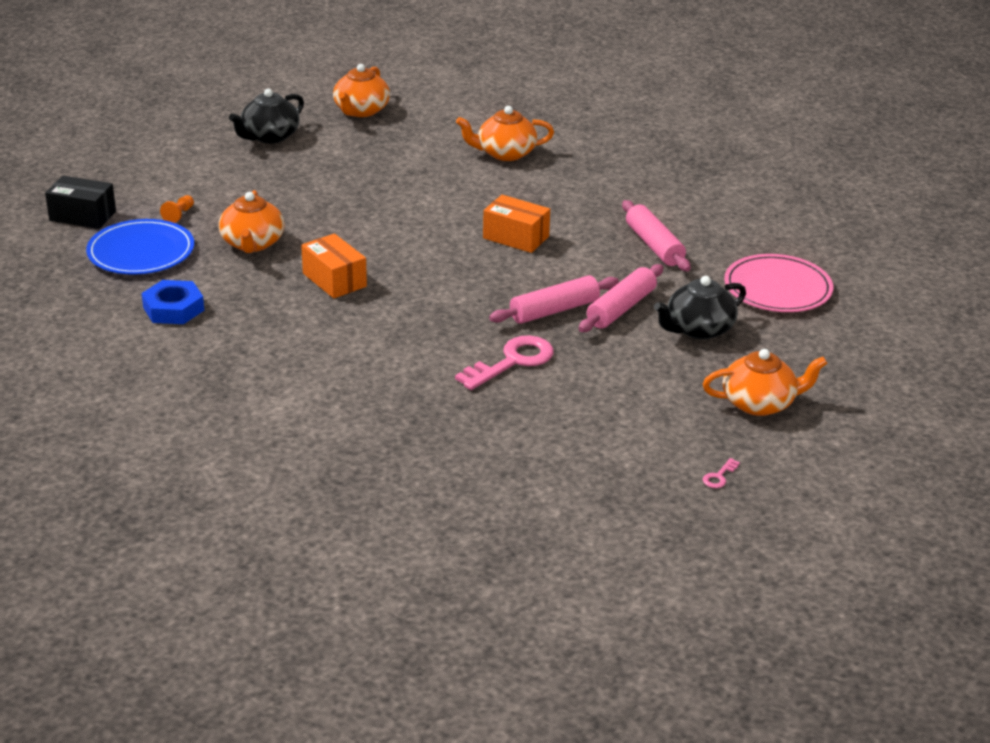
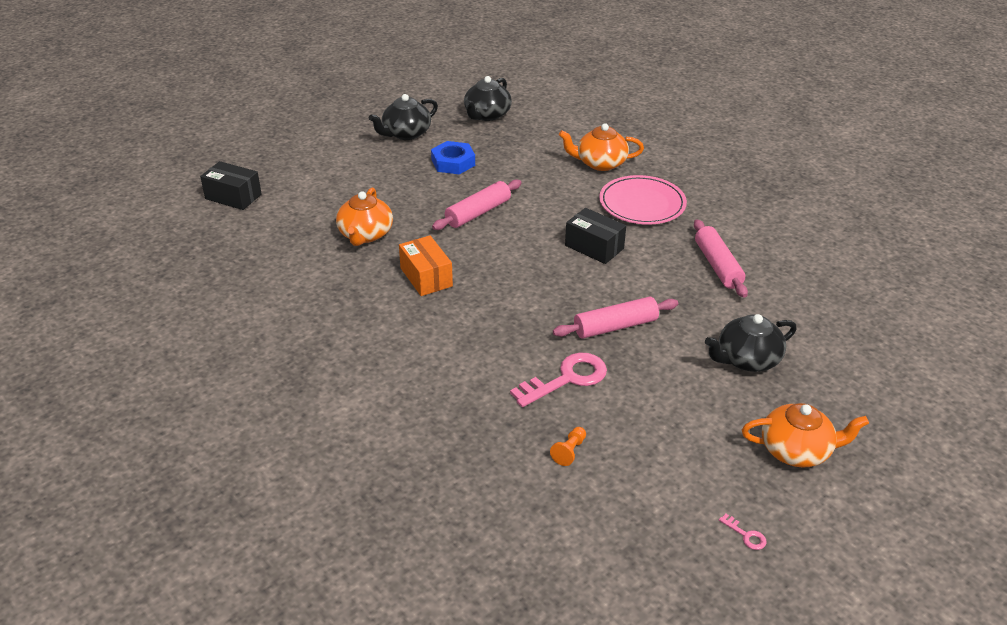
camera: 10 degrees right, 5 degrees up
(141, 252) = (270, 235): blue plate -> none
(173, 309) = (281, 294): blue nut -> blue nut (453, 162)
(179, 215) = (312, 202): orange pawn -> orange pawn (569, 451)
(361, 111) = (487, 115): orange teapot -> black teapot
(516, 237) = (594, 247): orange box -> black box
(621, 308) = (677, 330): pink rolling pin -> pink rolling pin (478, 213)
(719, 476) = (746, 535): pink key -> pink key turned 90 degrees counterclockwise
(777, 288) = (828, 321): pink plate -> pink plate (642, 203)

